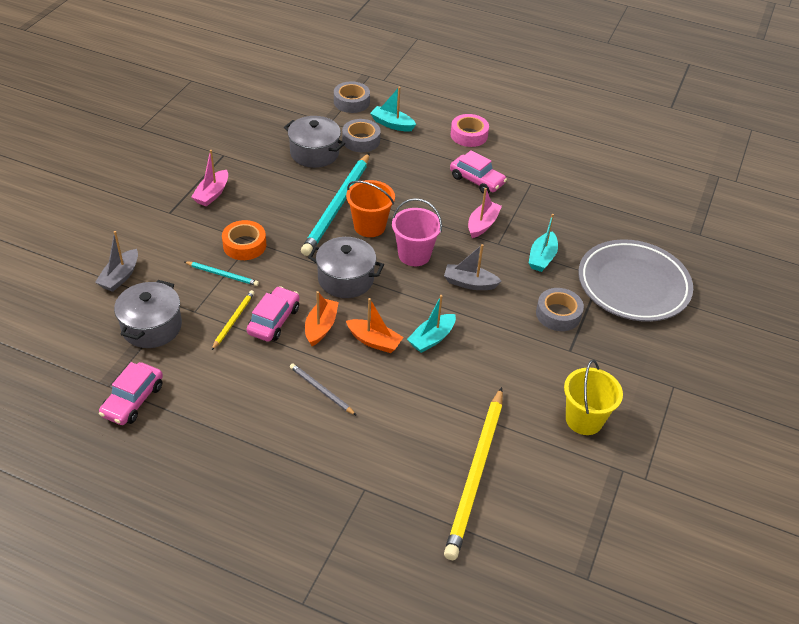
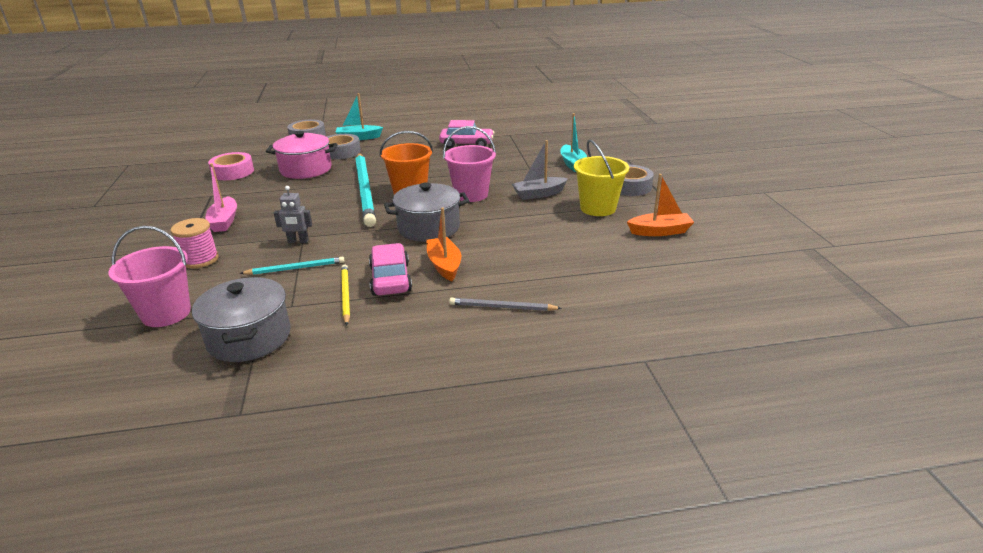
camera: 30 degrees left, 15 degrees down
(120, 277) = (166, 313): grey boat -> pink bucket
(133, 400) = (288, 412): pink car -> none
(170, 231) = (200, 259): none -> pink spool
(244, 245) = (298, 241): orange tape -> grey robot
(314, 153) = (306, 169): grey pot -> pink pot
(374, 341) = (507, 255): orange boat -> orange boat (660, 231)
(431, 339) = (555, 234): turquoise boat -> none
(469, 135) = (429, 126): pink tape -> pink tape (233, 172)
(476, 474) = (719, 301): yellow pencil -> none
(482, 224) = (503, 163): pink boat -> none
(584, 419) = (740, 232): yellow bucket -> yellow bucket (598, 208)
(633, 285) = (655, 156): grey plate -> none

